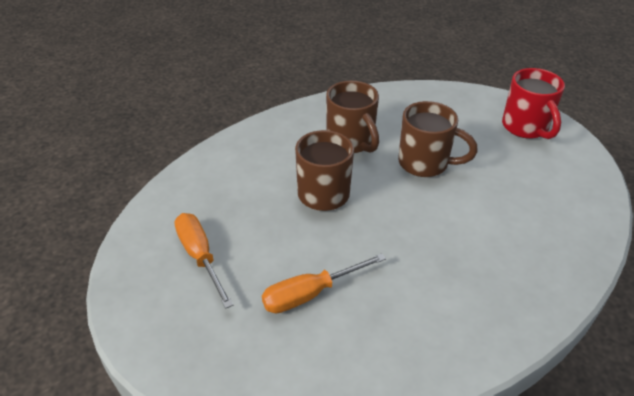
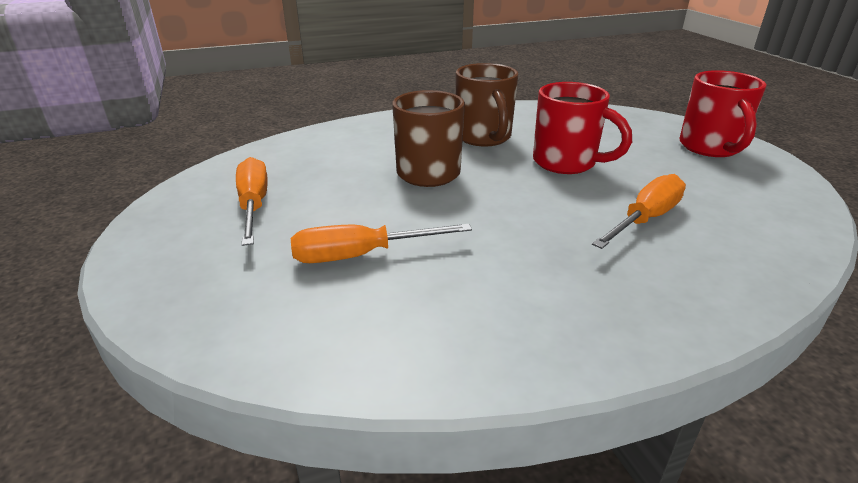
camera: 15 degrees right, 10 degrees down
(425, 163) = (566, 163): brown mug -> red mug
(496, 218) = (645, 219): none -> orange screwdriver

